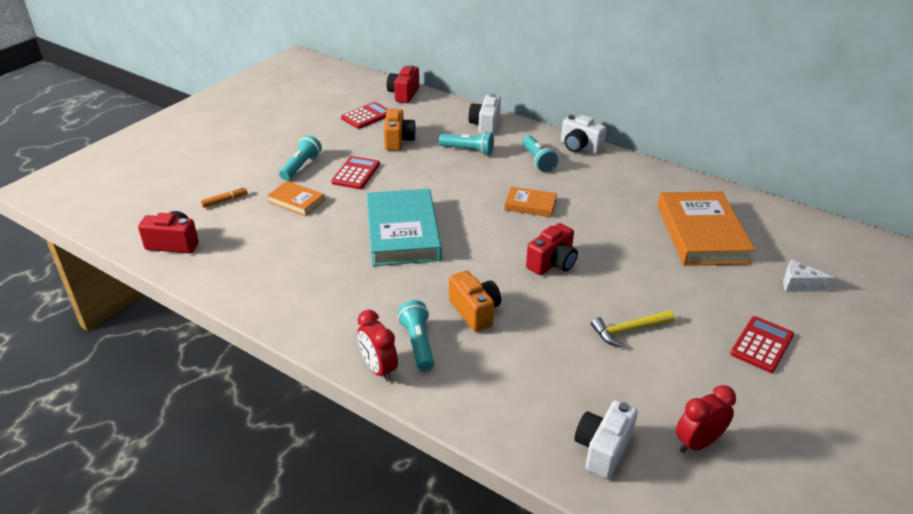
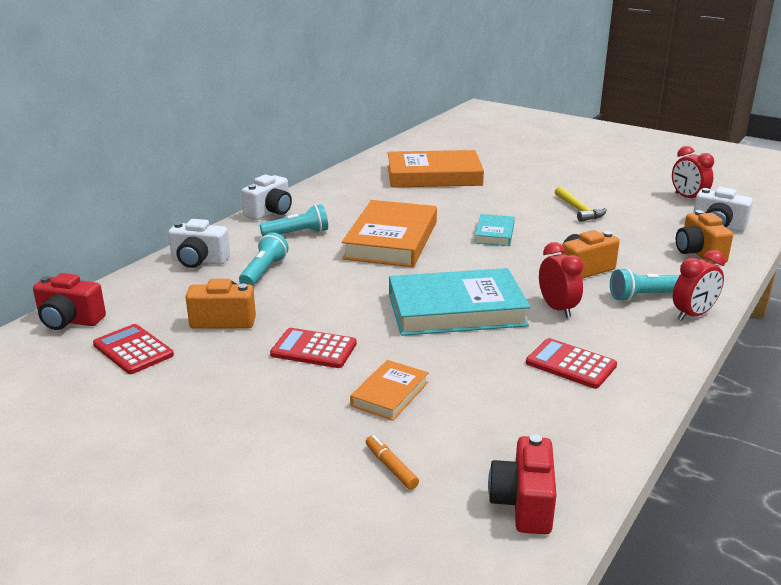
camera: 90 degrees left, 10 degrees down
(301, 166) = (286, 399): turquoise flashlight -> none
(399, 285) = (557, 309): none -> red clock
(518, 409) = (699, 253): none -> orange camera
(530, 205) = (391, 240): orange book -> orange book, size x2.01
(552, 263) = (494, 234): red camera -> turquoise book
(762, 345) = (573, 171): red calculator -> red calculator (571, 364)
(799, 285) = (497, 154): white cheese -> none

